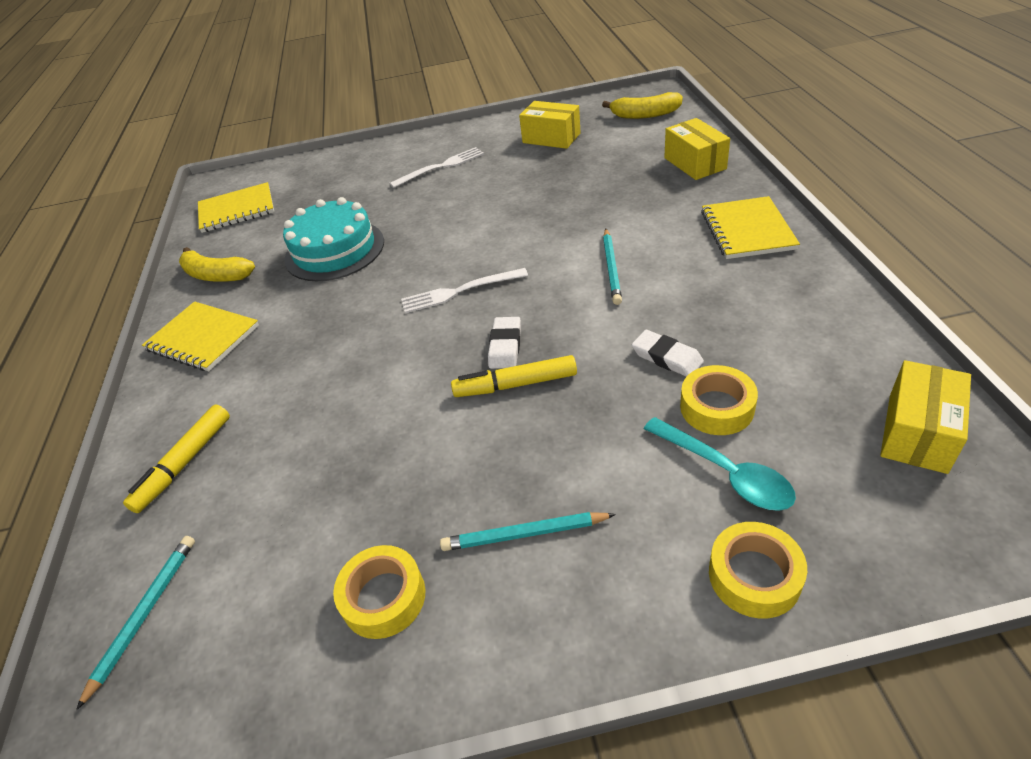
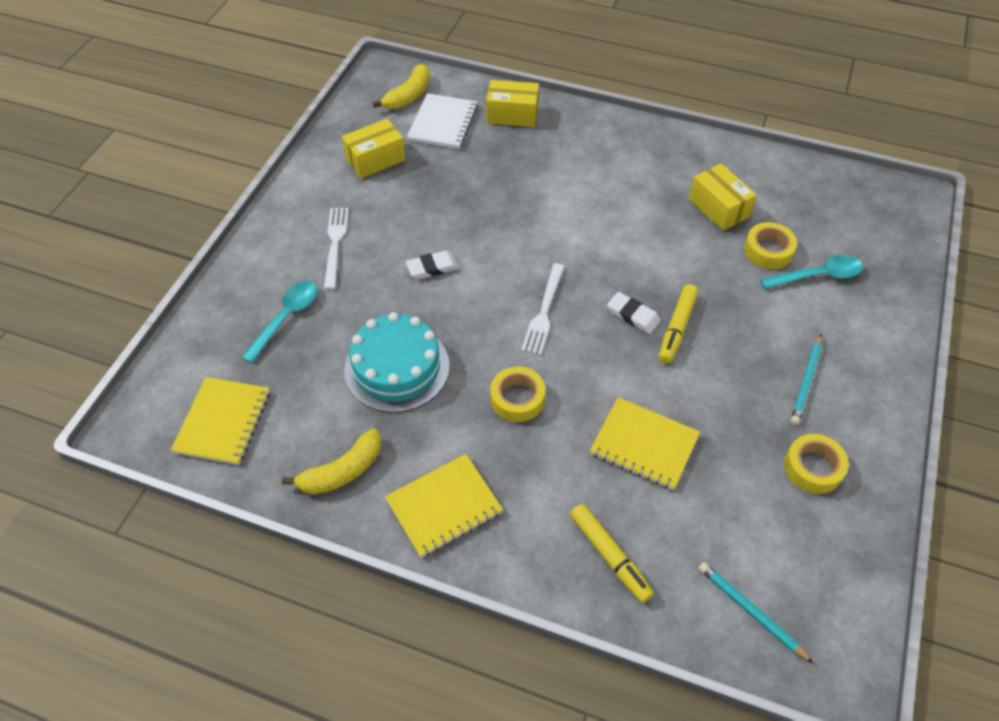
camera: 65 degrees left, 10 degrees up
(349, 185) = (286, 318): none -> turquoise spoon
(611, 268) = (596, 222): turquoise pencil -> none
(634, 142) = (443, 123): none -> white notebook
(667, 357) = (710, 247): white eraser -> white eraser (432, 268)
(747, 230) = (619, 142): yellow notebook -> yellow notebook (644, 445)
(754, 576) = (888, 304): yellow tape -> yellow tape (517, 399)
(917, 432) = (839, 193): yellow box -> yellow box (718, 208)

